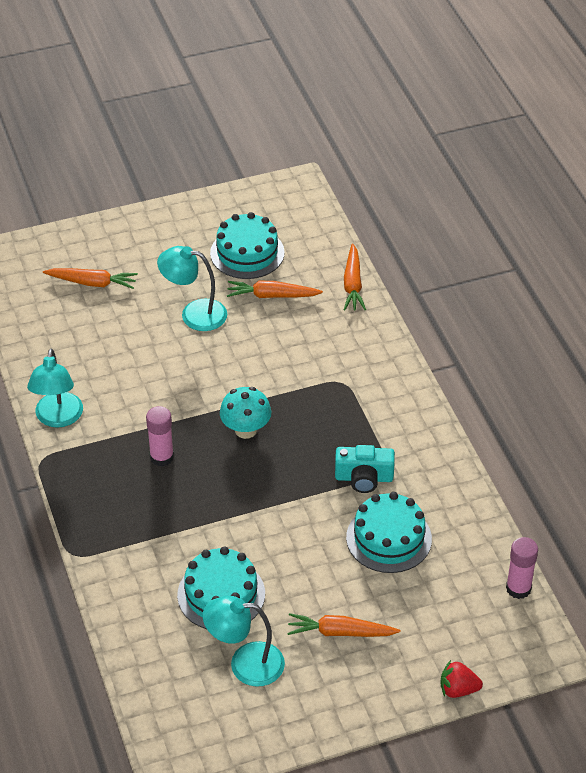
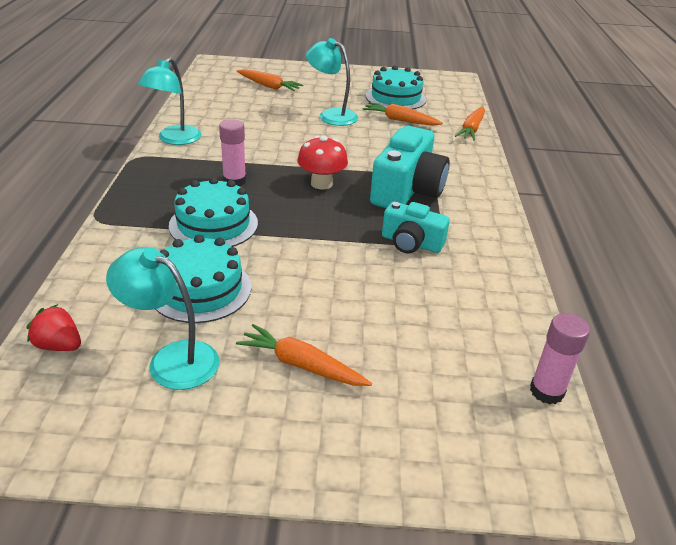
camera: 20 degrees right, 10 degrees down
(246, 430) = (321, 183): turquoise mushroom -> red mushroom
(330, 409) = (407, 190): none -> turquoise camera
(389, 538) = (410, 296): turquoise cake -> turquoise cake (213, 224)
(458, 689) = (415, 485): red strawberry -> red strawberry (59, 345)

